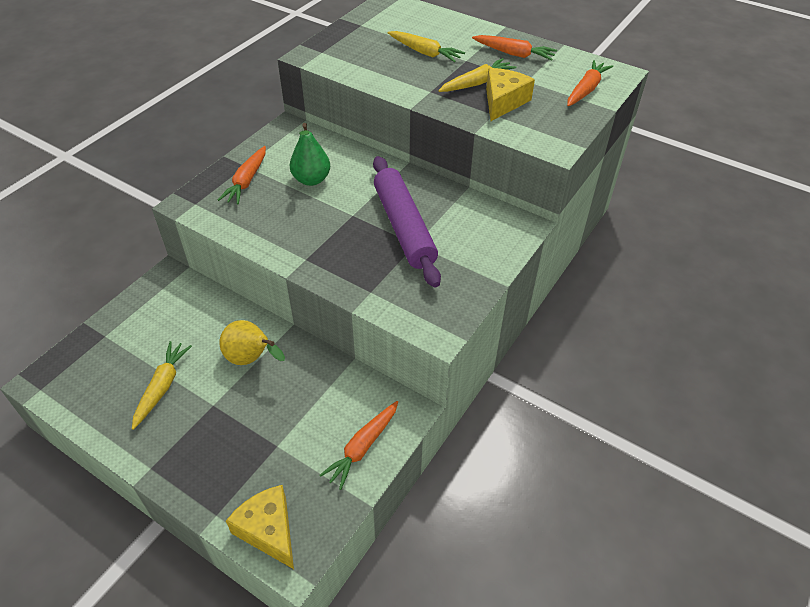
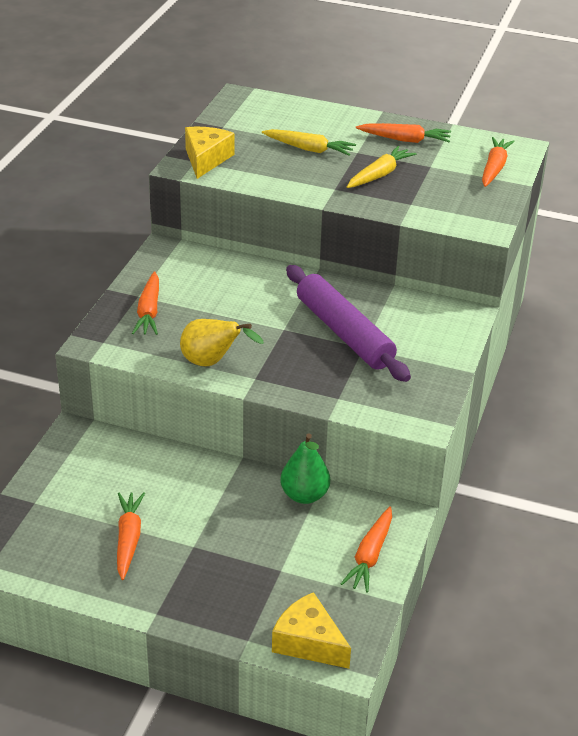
camera: 15 degrees left, 10 degrees down
(162, 387) = (128, 539): yellow carrot -> orange carrot
(251, 359) = (213, 497): yellow pear -> yellow pear (212, 362)
(311, 180) = (221, 300): green pear -> green pear (304, 495)
(503, 102) = (415, 190): yellow cheese -> yellow cheese (206, 159)

